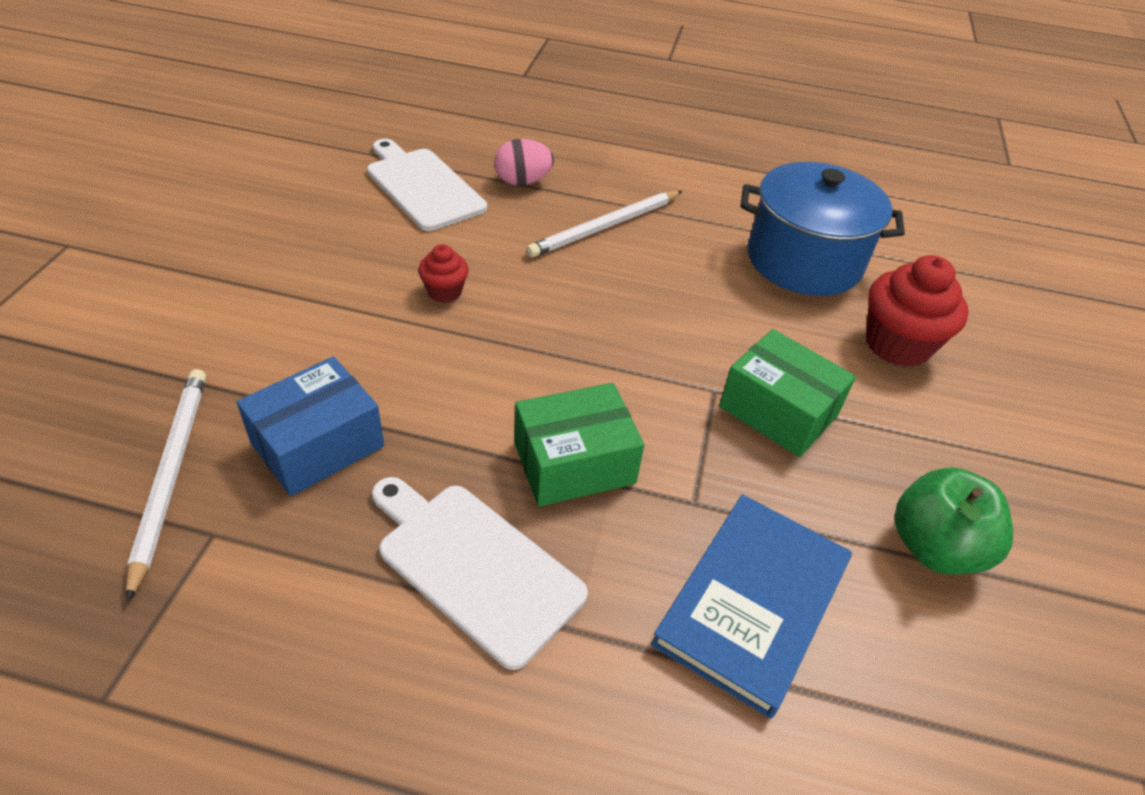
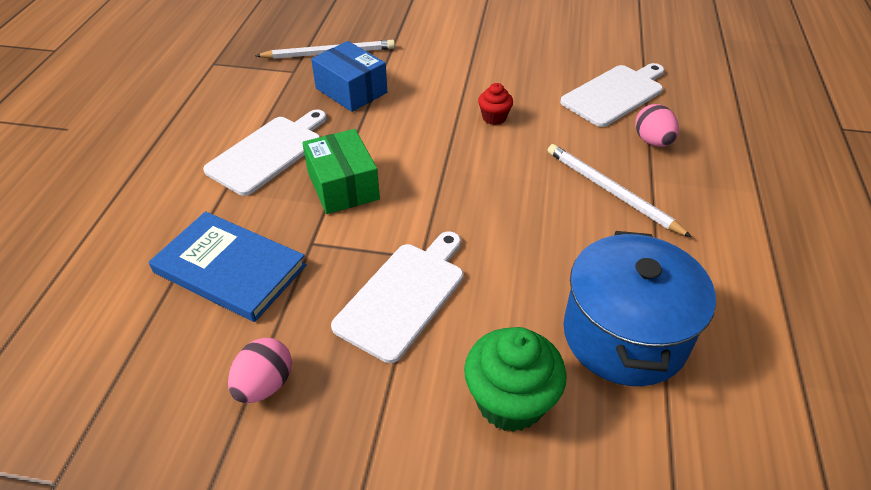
camera: 90 degrees right, 0 degrees up
(778, 411) = (403, 296): green box -> white cutting board
(897, 345) = (510, 401): red cupcake -> green cupcake
(934, 547) = (264, 385): green apple -> pink egg

